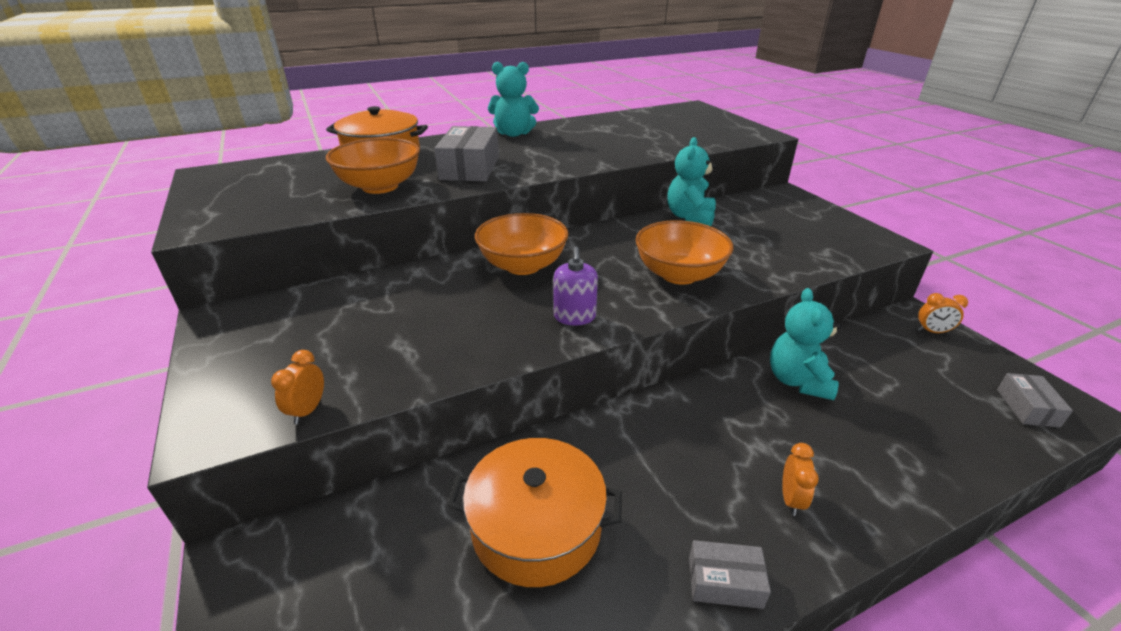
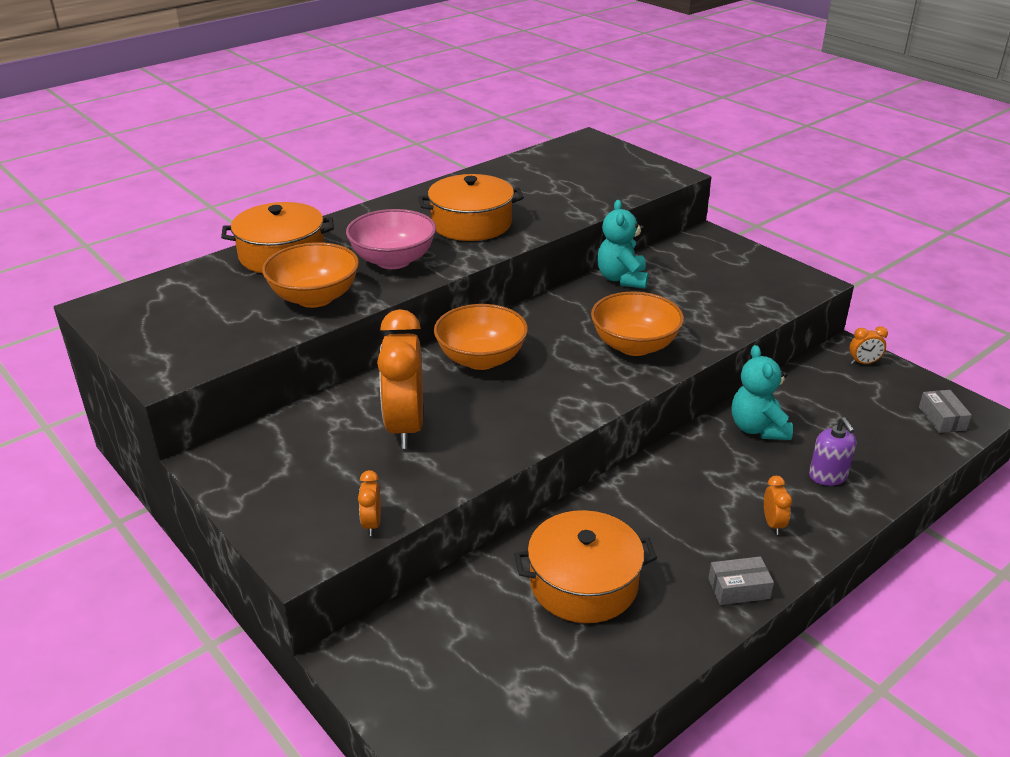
camera: 15 degrees left, 0 degrees up
(412, 315) = (405, 427): none -> orange clock
(470, 168) = (393, 260): grey box -> pink bowl
(514, 134) = (409, 205): turquoise teddy bear -> none
(557, 150) = (471, 223): none -> orange pot
(574, 317) = (557, 403): purple soap dispenser -> purple soap dispenser (828, 476)

